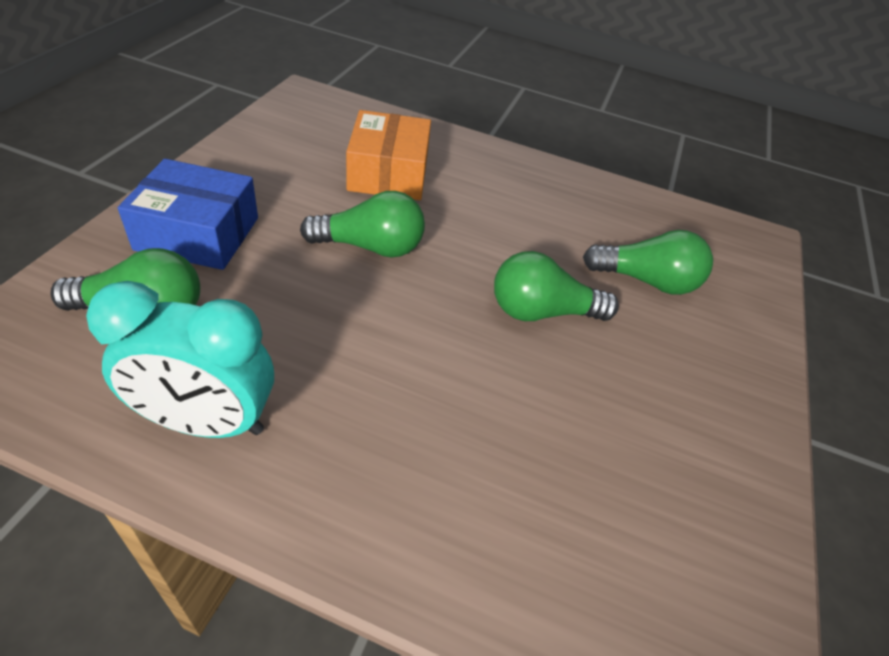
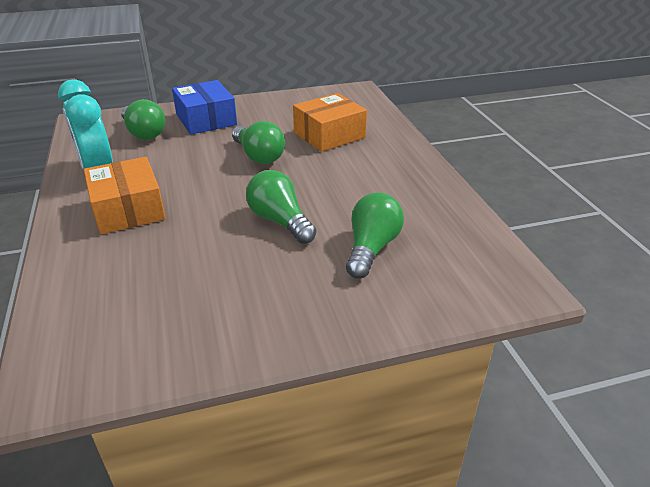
camera: 60 degrees right, 10 degrees down
(374, 436) = (128, 209): none -> orange box
(646, 281) = (371, 248): green light bulb -> green light bulb turned 135 degrees counterclockwise

